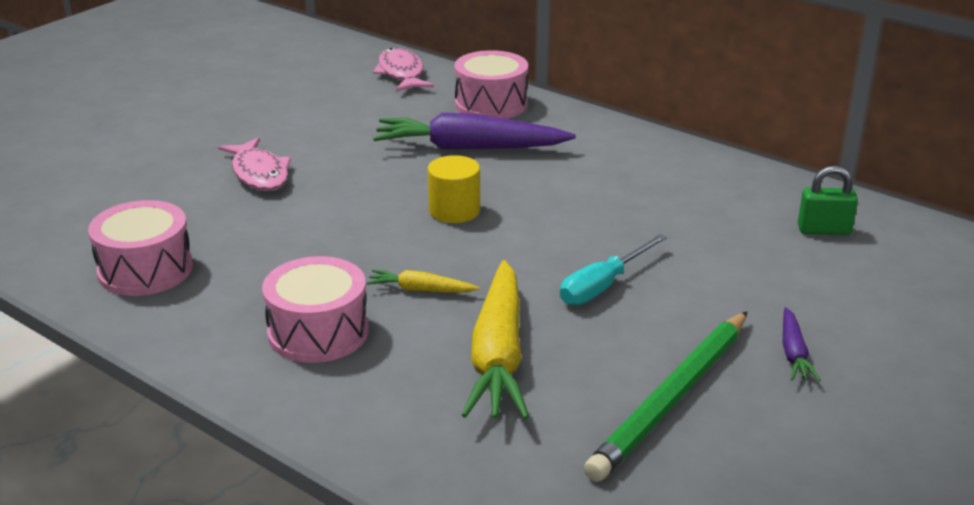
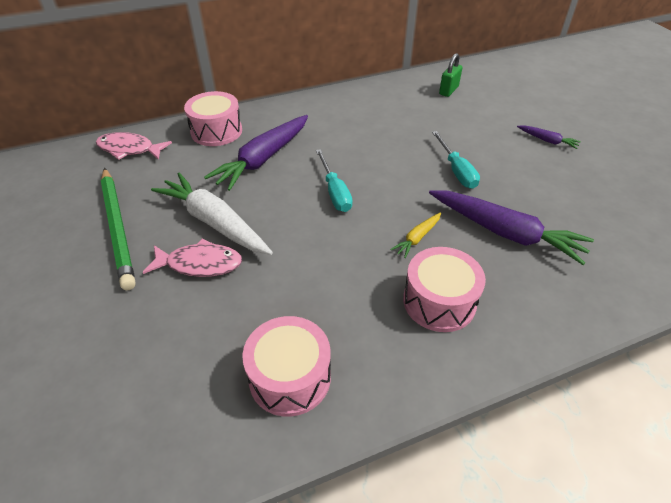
camera: 60 degrees left, 15 degrees up
(328, 159) = (214, 222): none -> white carrot
(454, 210) = (334, 192): yellow cylinder -> turquoise screwdriver
(498, 356) = (505, 233): yellow carrot -> purple carrot
(672, 398) = (570, 189): green pencil -> green pencil (117, 227)

